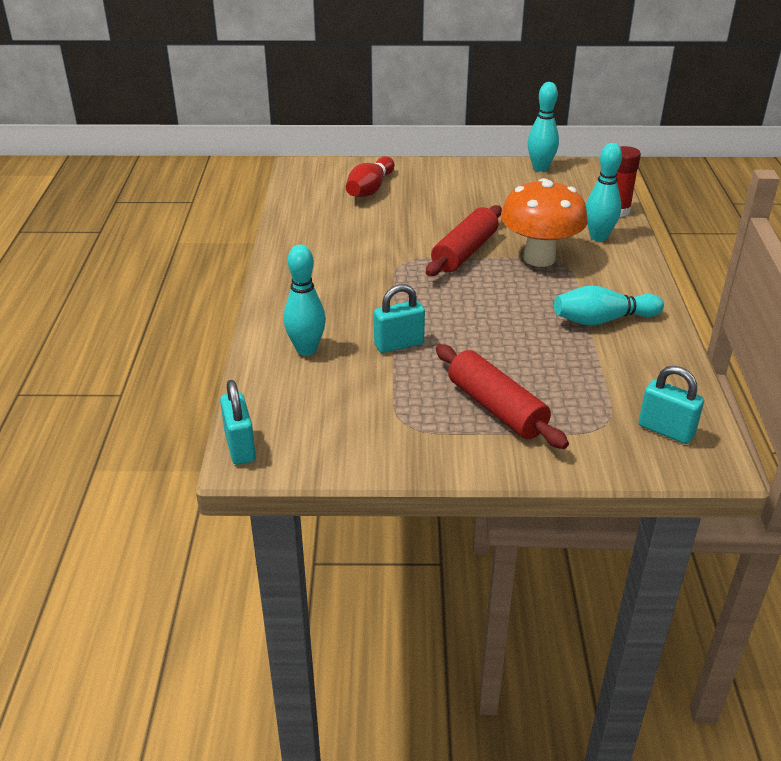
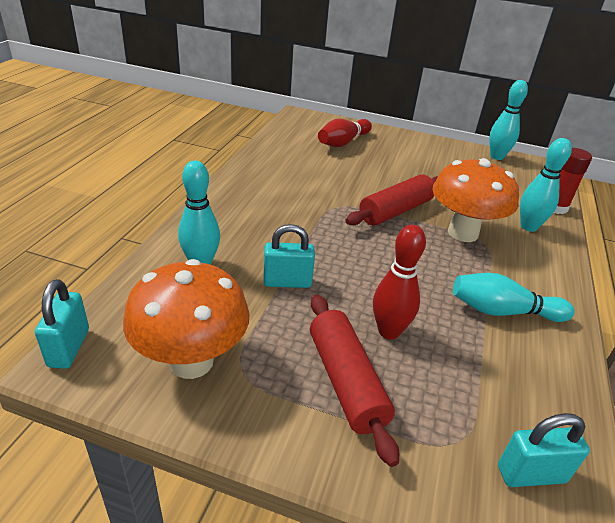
camera: 15 degrees right, 0 degrees up
(357, 428) = (191, 361): none -> orange mushroom
(512, 361) = (389, 331): none -> red bowling pin
(666, 430) = (531, 474): turquoise padlock -> turquoise padlock turned 60 degrees counterclockwise

